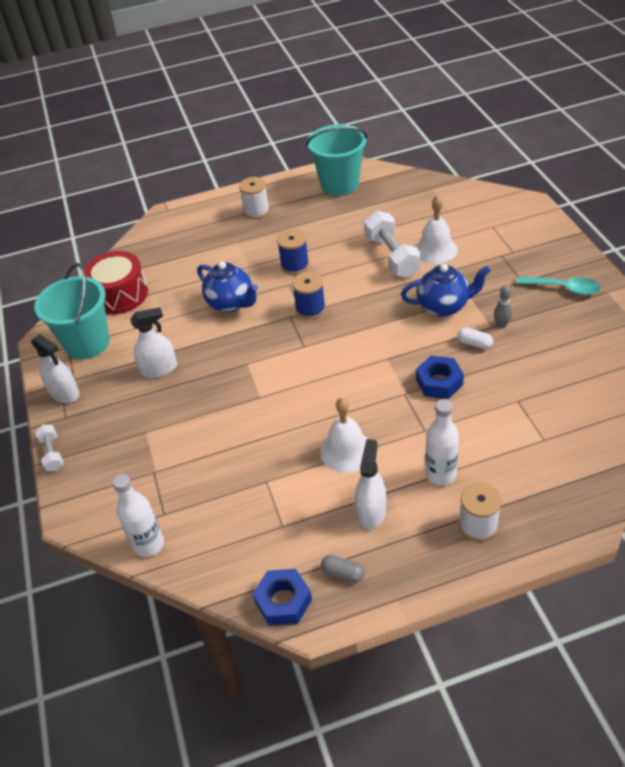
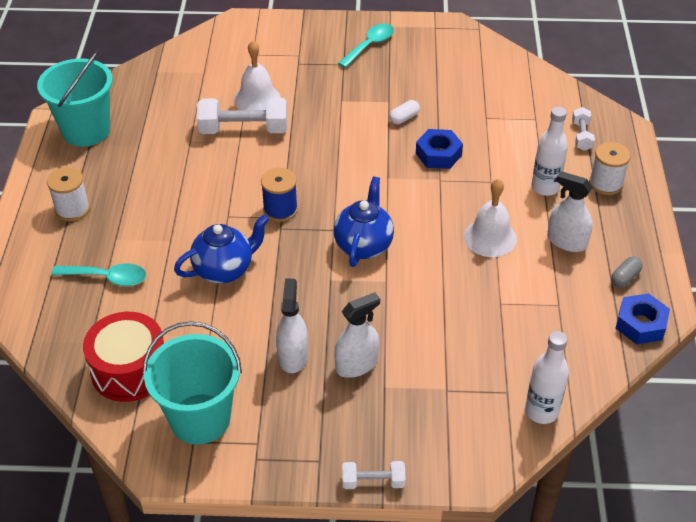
camera: 75 degrees left, 0 degrees up
(64, 393) = (277, 456): white spray bottle -> white spray bottle (356, 364)
(198, 252) = (107, 278): none -> turquoise spoon
(295, 265) = (200, 203): blue spool -> none
(444, 306) = (342, 120): blue teapot -> blue teapot (364, 245)
(501, 325) = (391, 95): grey bowling pin -> none
(543, 485) = (581, 136): none -> white dumbbell

